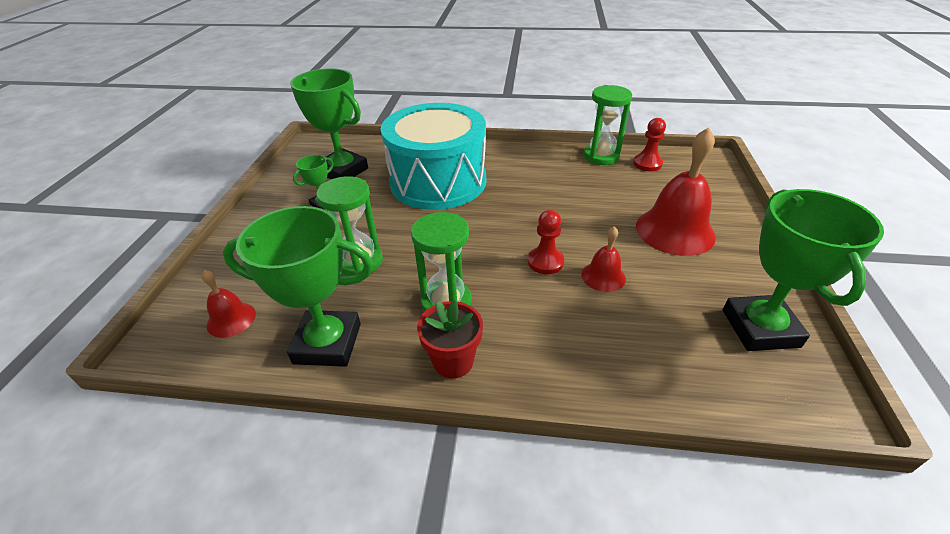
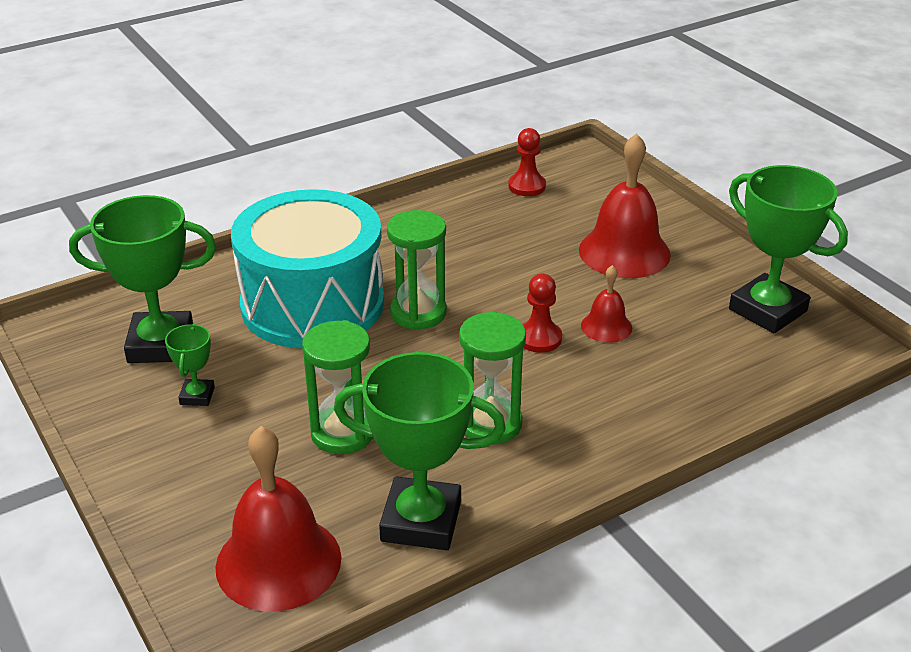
camera: 40 degrees left, 5 degrees down
(231, 319) = (278, 562): red bell -> red bell, size x1.94
(327, 343) = (421, 521): green trophy -> green trophy turned 45 degrees clockwise
(453, 361) = (560, 467): red flower pot -> none
(601, 156) = (468, 196): green hourglass -> green hourglass (418, 313)

